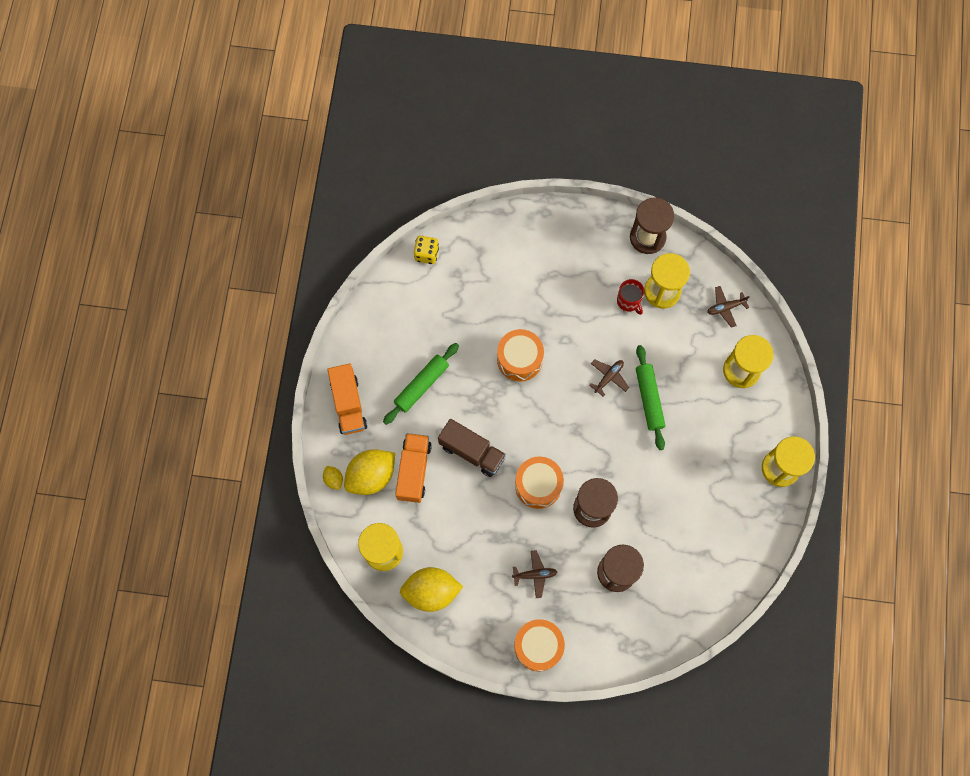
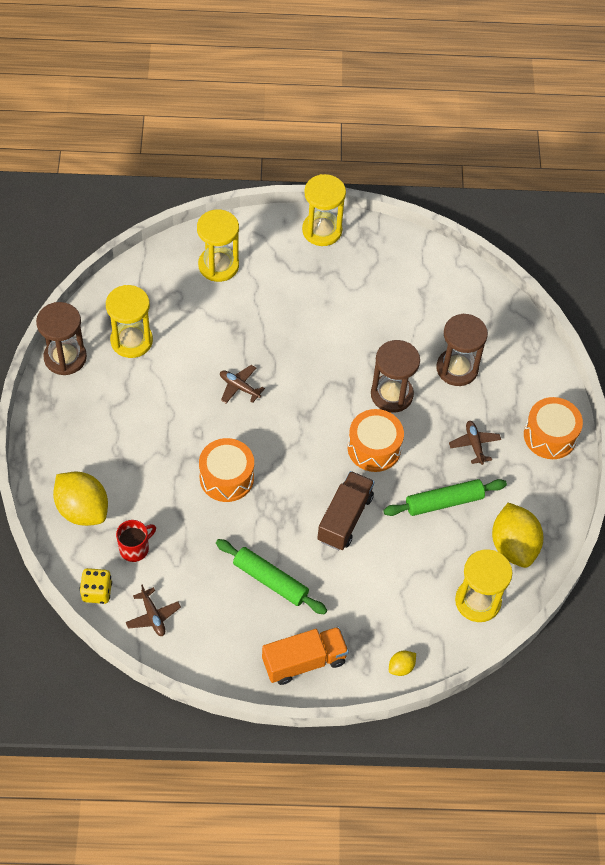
camera: 100 degrees left, 15 degrees down
(371, 476) = (390, 625): yellow lemon -> yellow lemon (82, 509)
(414, 471) = (377, 578): orange truck -> none
(629, 301) = (146, 372): red mug -> red mug (135, 548)
(649, 399) = (260, 348): green rolling pin -> green rolling pin (444, 502)
(725, 307) = (147, 281): brown plane -> brown plane (153, 616)

